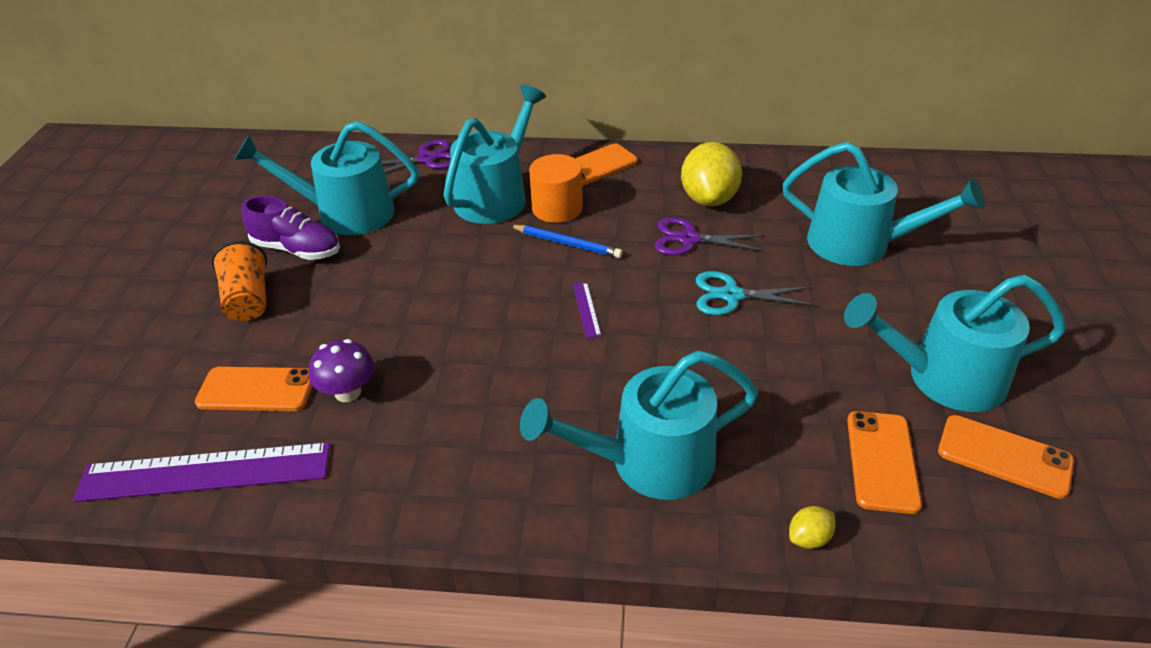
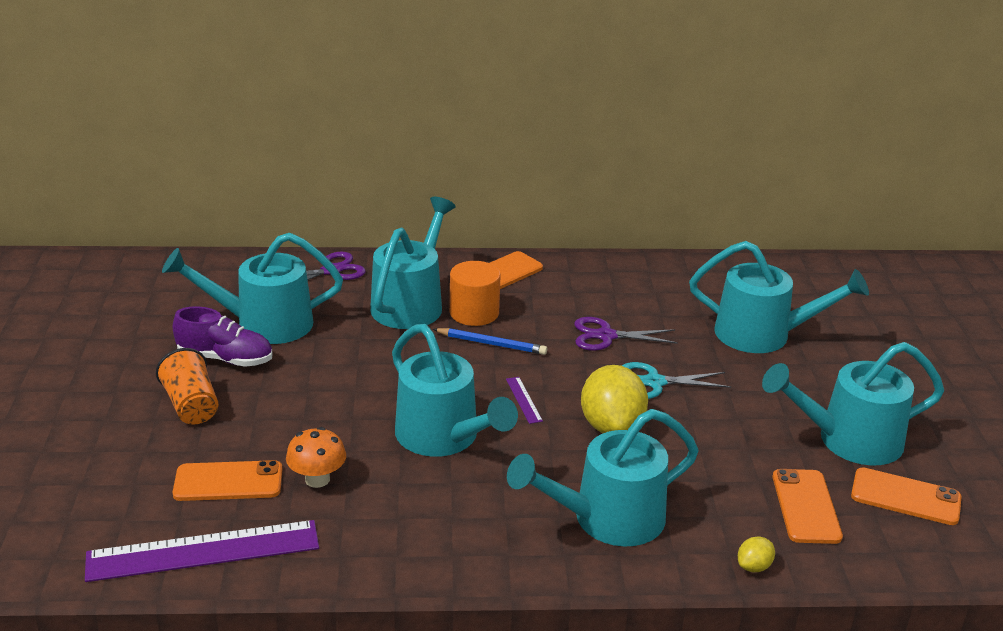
camera: 10 degrees left, 10 degrees down
(348, 392) = (317, 479): purple mushroom -> orange mushroom
(492, 350) = (444, 438): none -> turquoise watering can
(708, 199) = (617, 300): yellow lemon -> yellow lemon (611, 426)

